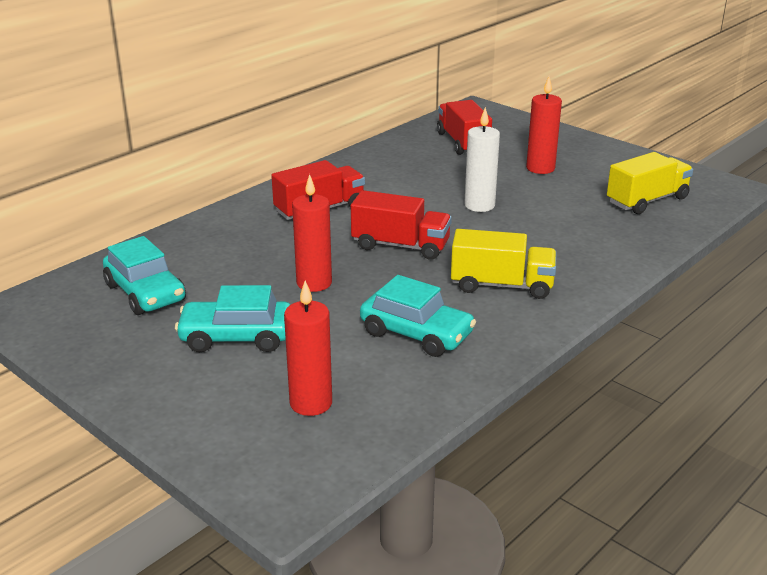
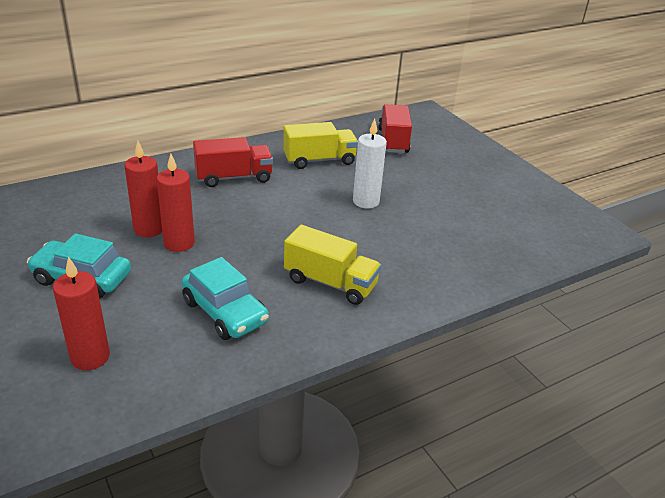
camera: 15 degrees right, 5 degrees up
(145, 293) = (47, 221): turquoise car -> none
(400, 246) = (273, 225): red truck -> none
(540, 168) = (442, 178): red candle -> red candle (149, 229)
(647, 200) = (517, 229): yellow truck -> yellow truck (319, 160)

